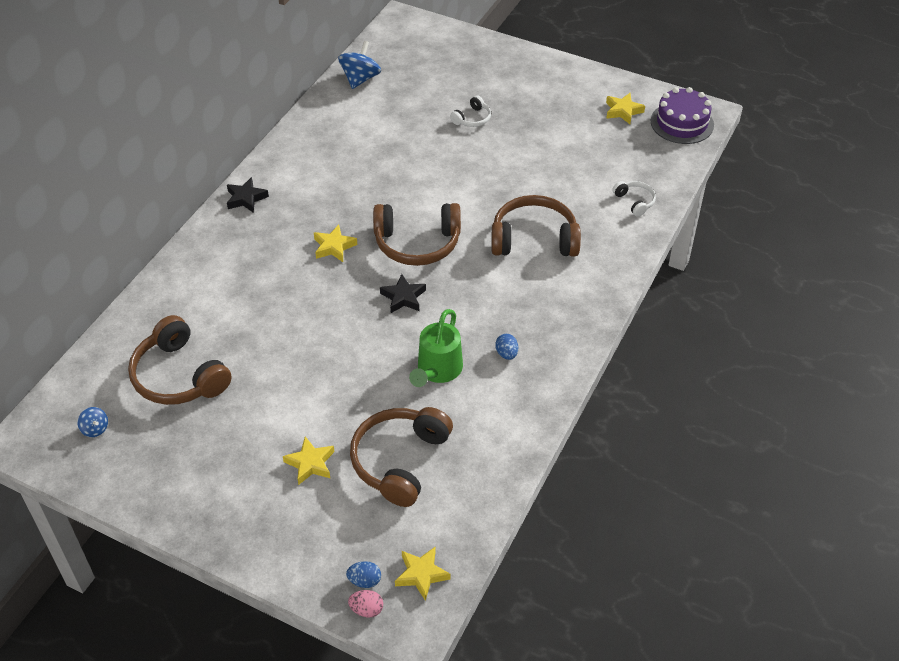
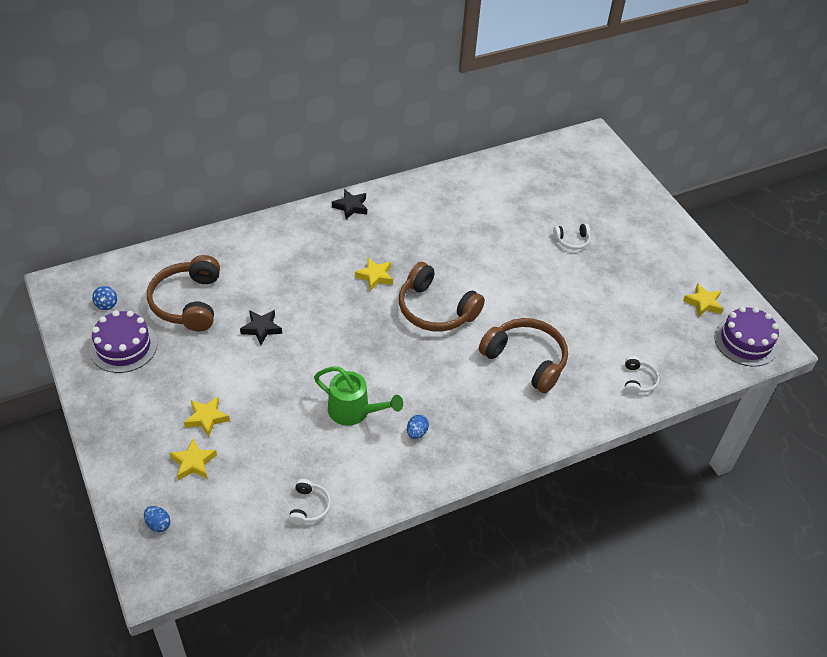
camera: 35 degrees right, 0 degrees up
(157, 455) = (123, 346): none -> purple cake
(360, 79) = (517, 165): blue spinning top -> none
(366, 609) = (139, 545): pink egg -> none
(400, 461) = (265, 458): brown headphones -> none
(403, 297) = (386, 343): black star -> black star (261, 328)
(421, 574) = (197, 548): yellow star -> yellow star (193, 462)
(437, 371) = (354, 412): green watering can -> green watering can turned 120 degrees counterclockwise
(480, 473) = (309, 506): none -> white headphones

